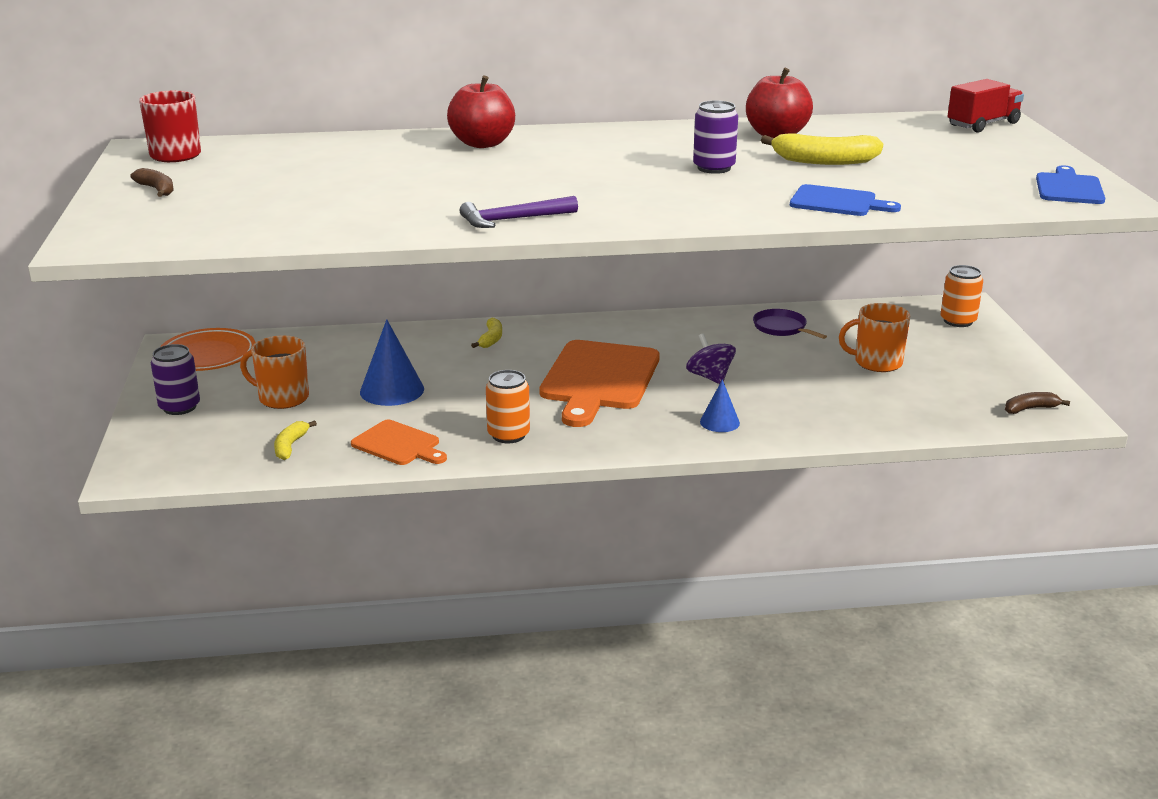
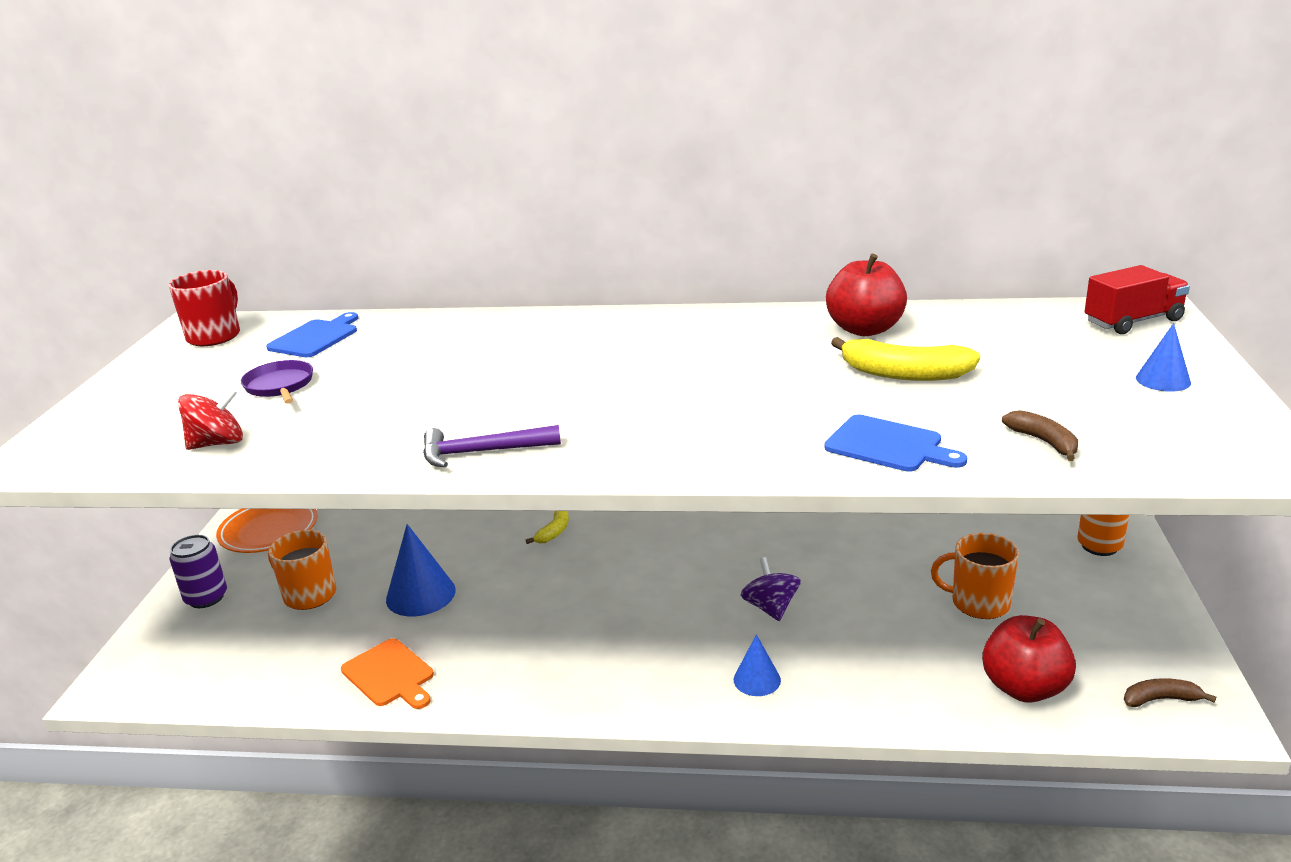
camera: 15 degrees right, 0 degrees up
(157, 190) = (156, 385): brown banana -> brown banana (1044, 442)
(265, 225) = (217, 443): none -> red spinning top
(290, 446) = (281, 664): yellow banana -> none
(482, 143) = (527, 332): red apple -> red apple (1024, 688)
(508, 435) = (511, 673): orange can -> none
(599, 379) = (644, 599): orange cutting board -> none
(714, 168) = (763, 379): purple can -> none
(781, 328) = (880, 540): purple pan -> purple pan (280, 386)
(1019, 158) = (1163, 380): none -> blue cone
(1068, 188) = (1217, 437): blue cutting board -> blue cutting board (315, 337)

